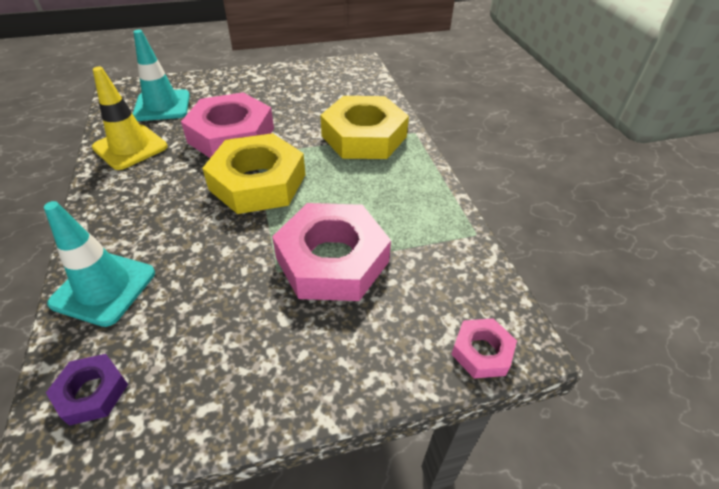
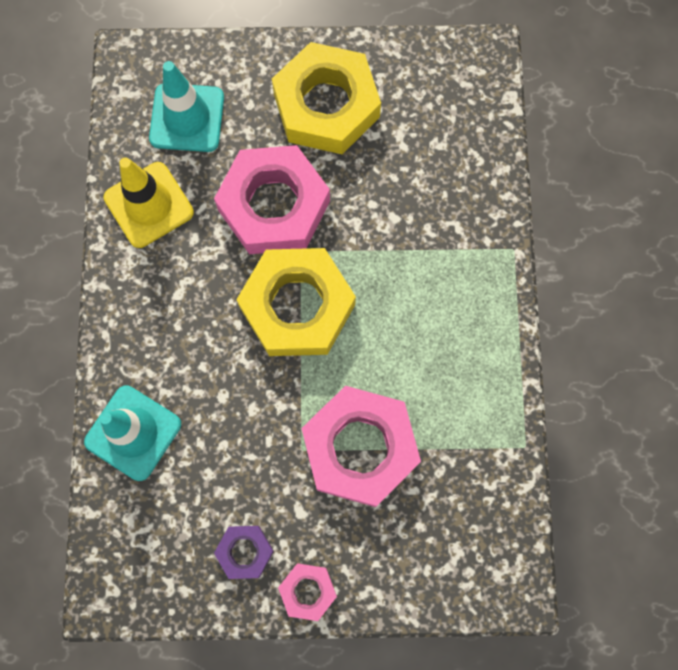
camera: 15 degrees right, 30 degrees up
(92, 392) = (131, 548): purple nut -> purple nut (244, 552)
(364, 136) = (444, 243): yellow nut -> yellow nut (326, 105)
(482, 352) = (473, 591): pink nut -> pink nut (308, 591)

